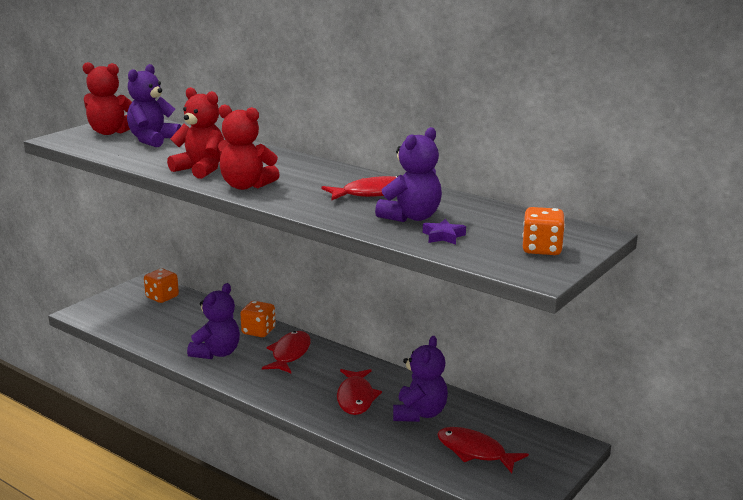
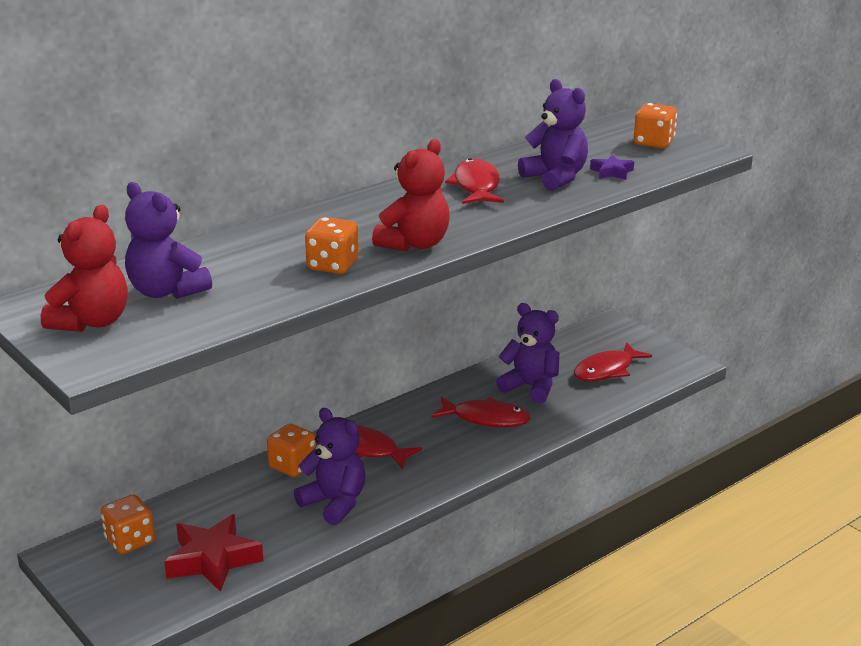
camera: 75 degrees left, 5 degrees up
(145, 324) = (213, 560): none -> red star
(201, 169) = (333, 265): red teddy bear -> orange dice

